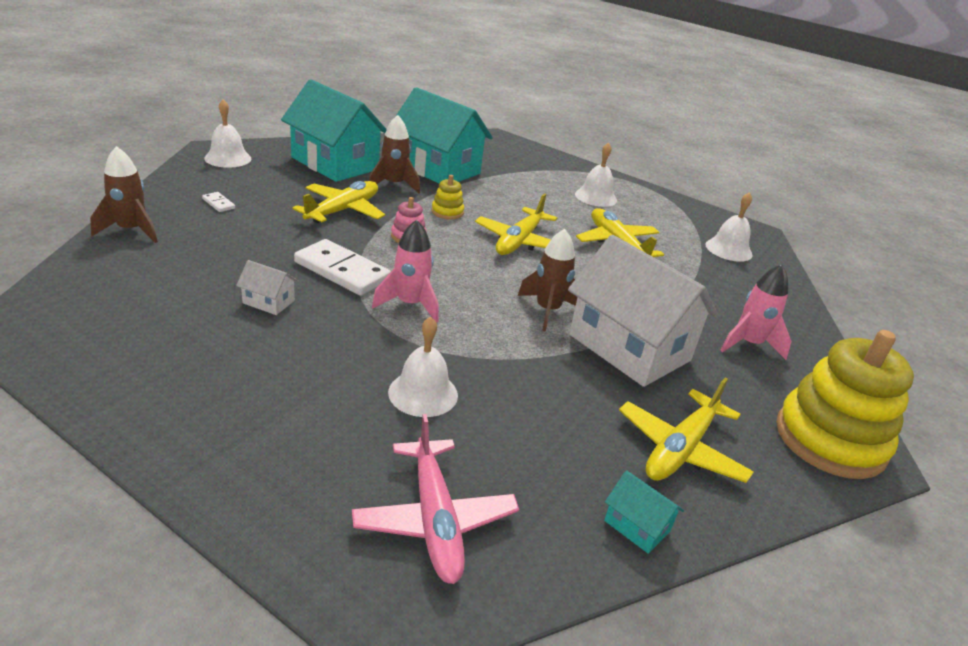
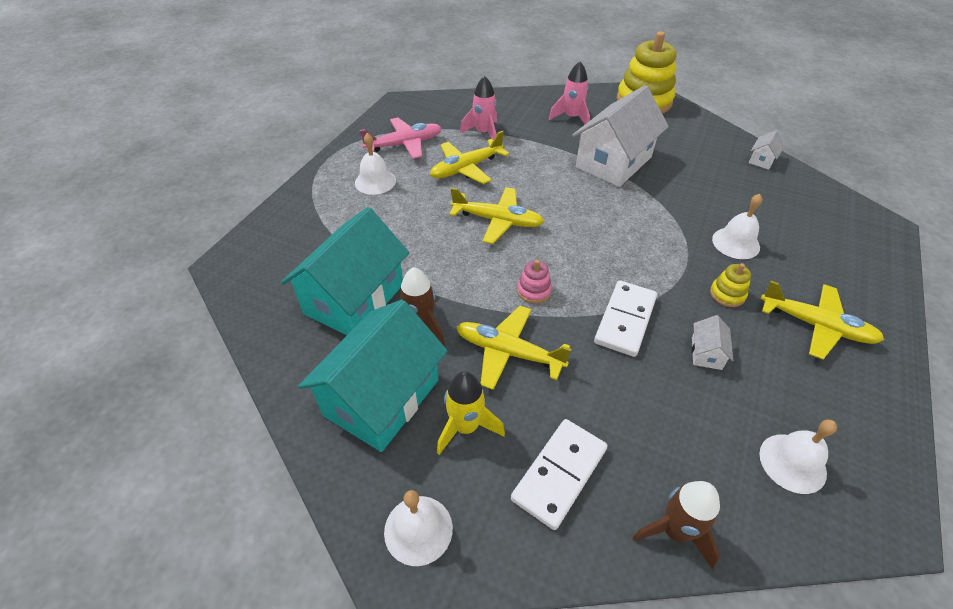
camera: 95 degrees left, 15 degrees up
(218, 203) = (559, 474): white domino -> white domino, size x2.30
(287, 183) = (466, 427): none -> yellow rocket
(410, 304) = (643, 268): pink rocket -> pink rocket (483, 133)
(434, 518) = (822, 222): pink plane -> pink plane (404, 144)
(447, 212) = (465, 273): yellow stacking toy -> yellow stacking toy (727, 294)
(547, 310) = (596, 198): brown rocket -> none
(637, 526) = (762, 160): turquoise house -> white house
(681, 448) = (694, 146): yellow plane -> yellow plane (815, 325)
(728, 249) = (441, 116): white bell -> white bell (792, 463)

